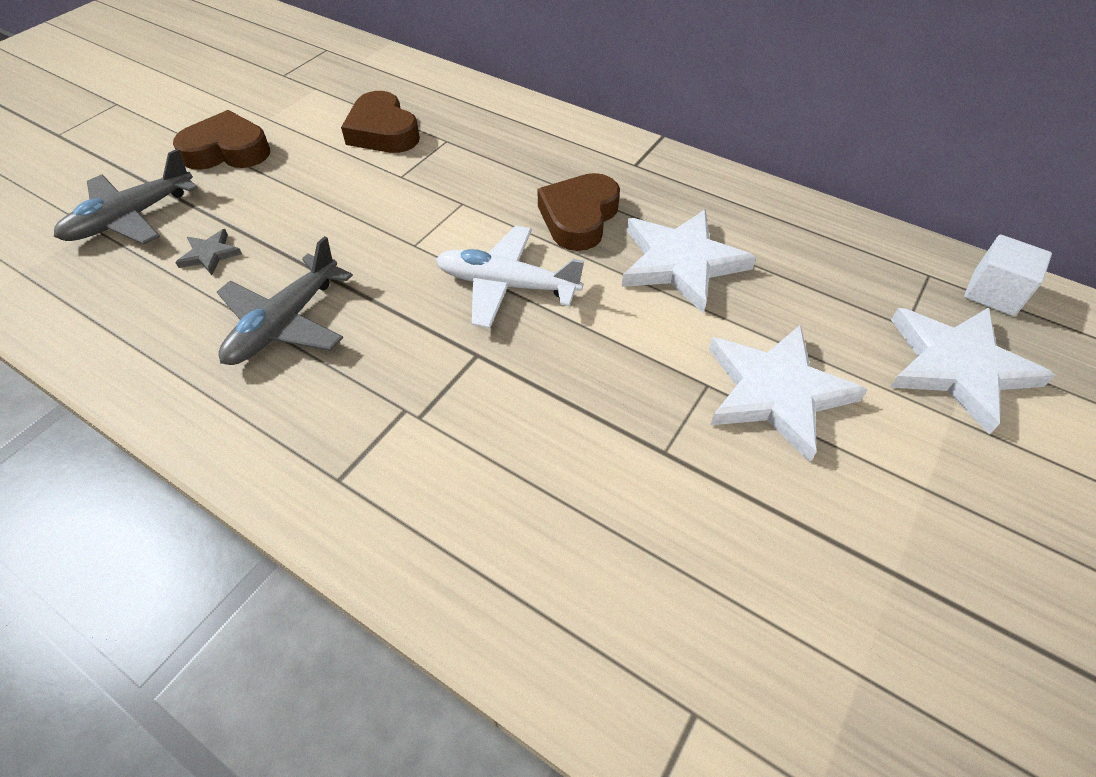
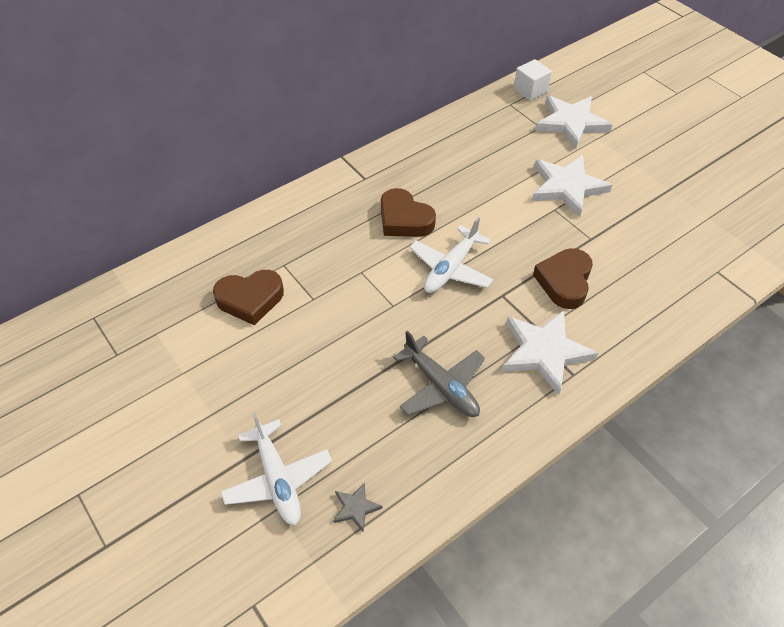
camera: 70 degrees left, 0 degrees up
(131, 218) = (278, 479): grey plane -> white plane
(210, 254) = (350, 425): grey star -> grey star (355, 508)
(227, 151) = (217, 405): brown heart -> brown heart (564, 281)
(680, 263) = (463, 189): white star -> white star (544, 352)

